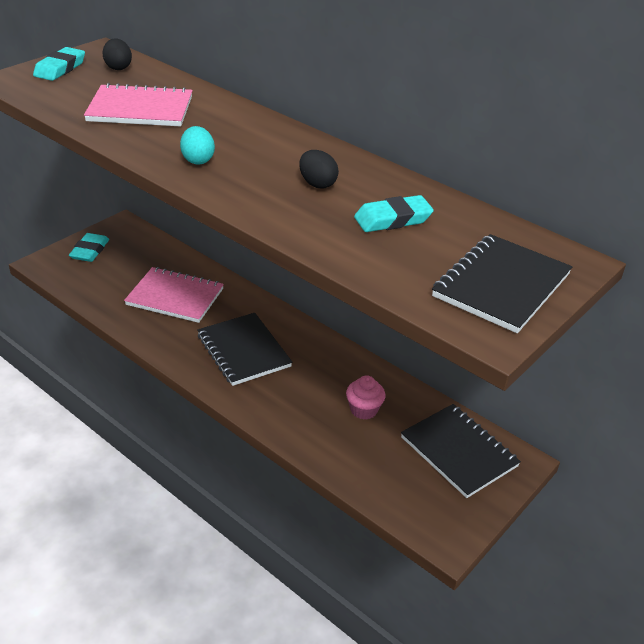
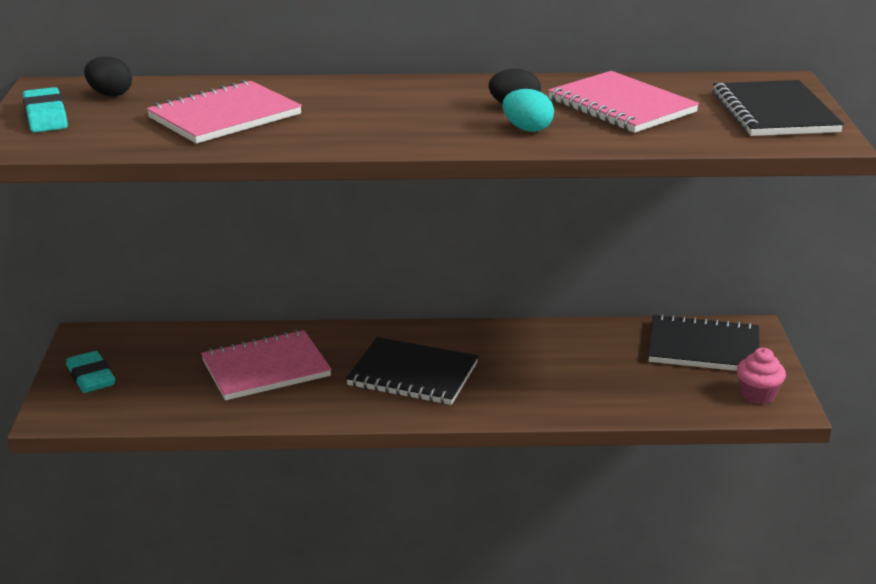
camera: 40 degrees left, 10 degrees down
(198, 160) = (377, 130): turquoise egg -> turquoise egg (527, 129)
(364, 410) = (589, 360): pink cupcake -> pink cupcake (758, 395)
(392, 219) = (621, 106): turquoise eraser -> pink notebook

